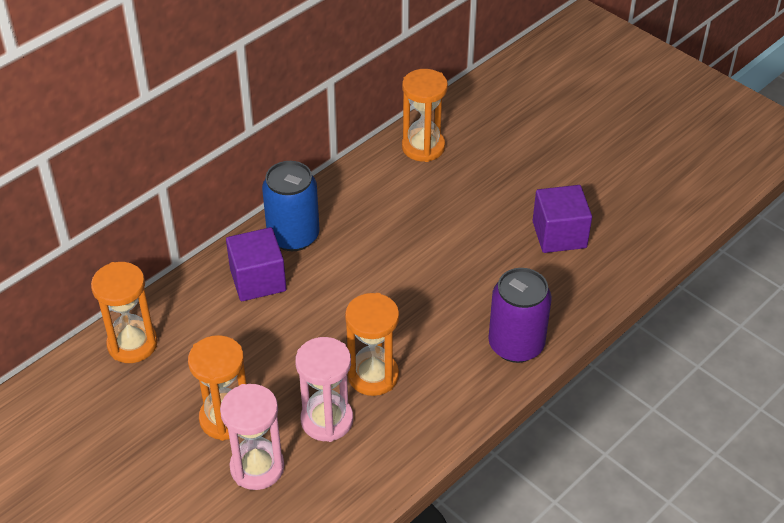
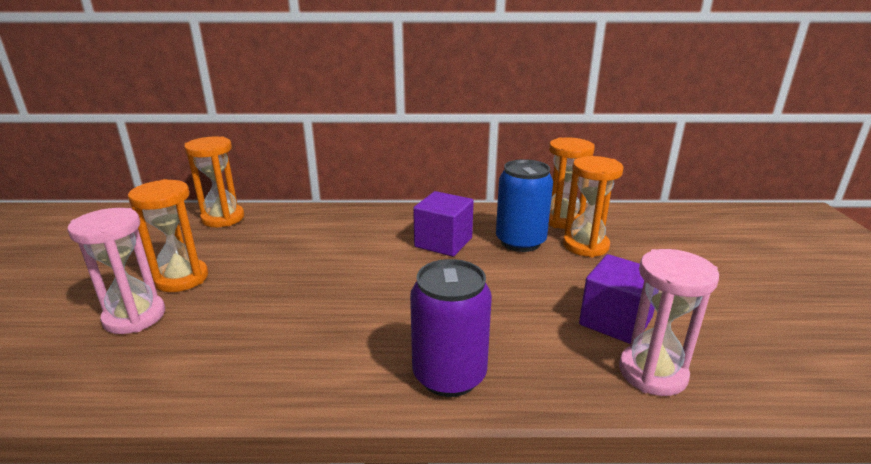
camera: 45 degrees right, 20 degrees down
(258, 280) = (338, 227): purple cube -> purple cube (443, 242)
(293, 236) = (397, 219): blue can -> blue can (520, 242)
(327, 420) = (224, 321): pink hourglass -> pink hourglass (652, 373)
(373, 376) = (303, 317): orange hourglass -> orange hourglass (585, 246)

